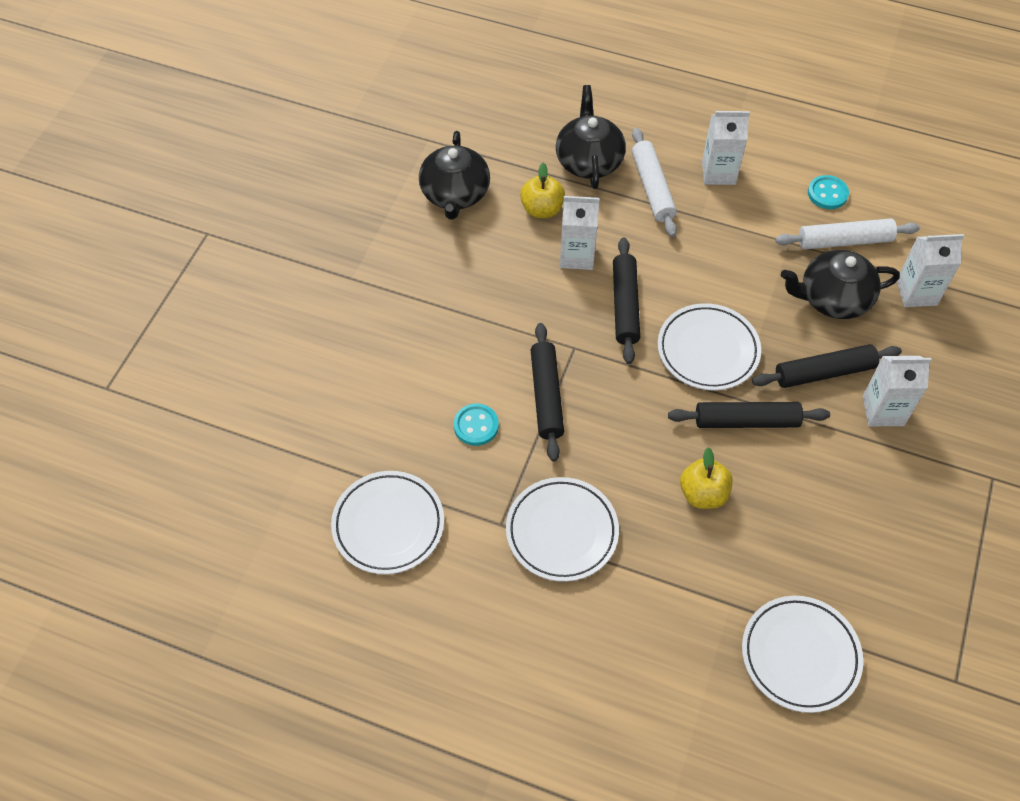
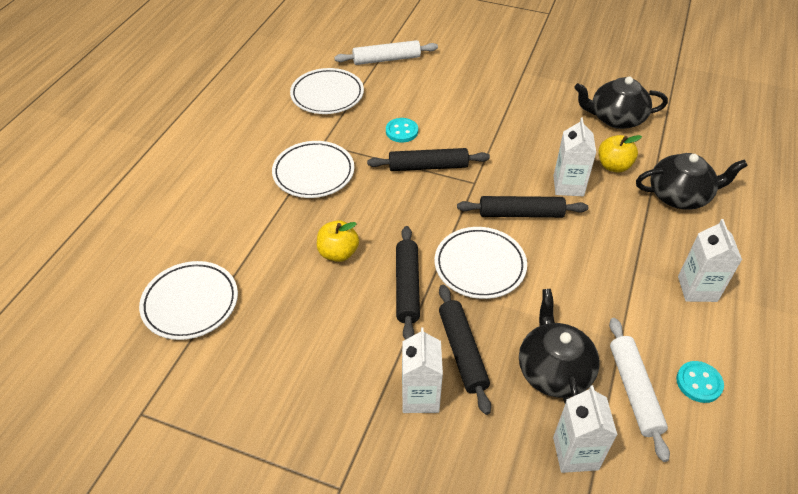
camera: 90 degrees right, 10 degrees down
(652, 188) = (660, 237): white rolling pin -> white rolling pin (386, 59)

